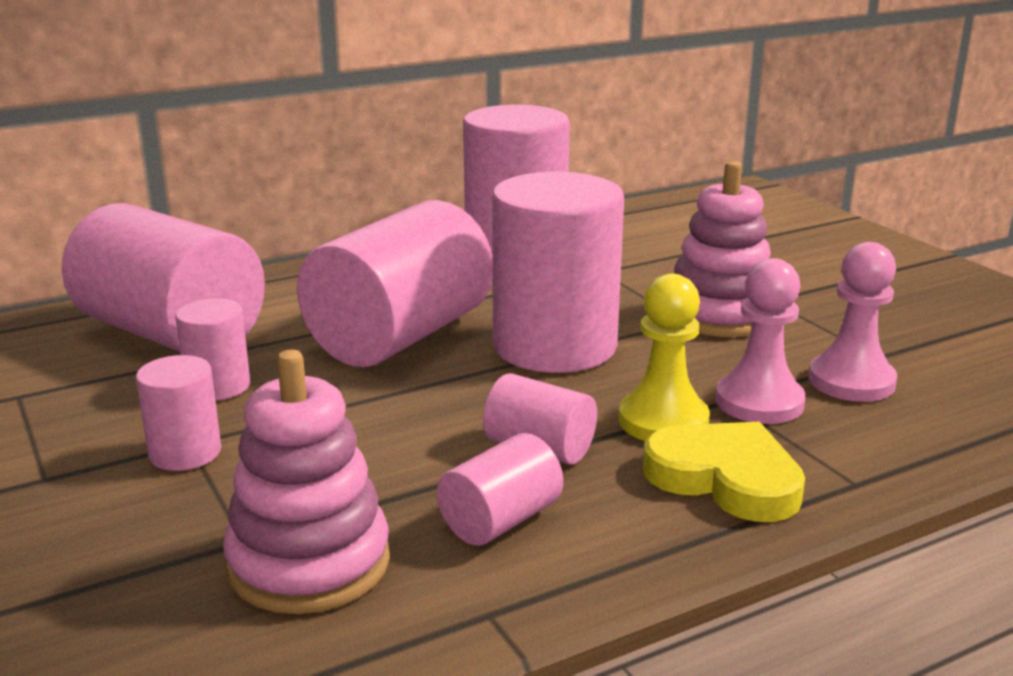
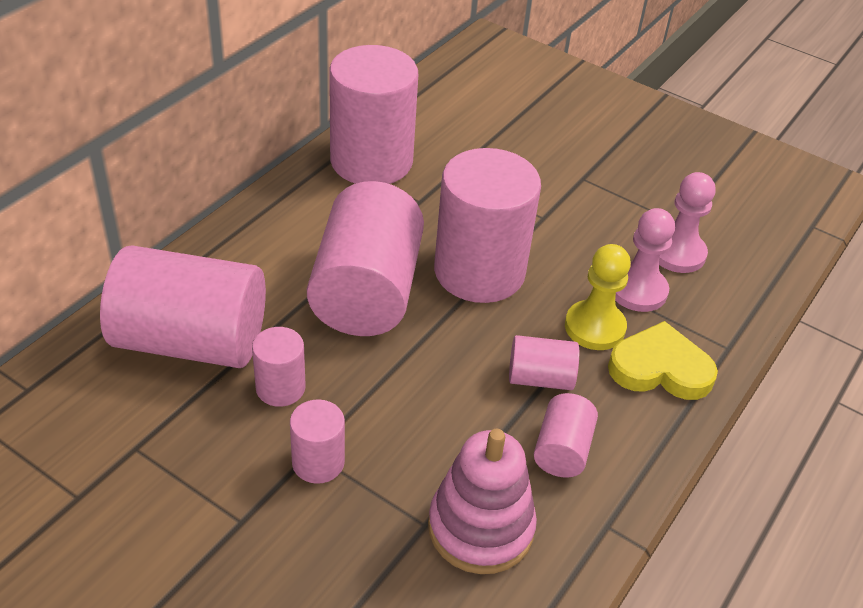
camera: 30 degrees left, 20 degrees up
(719, 315) = (562, 205): pink stacking toy -> none

